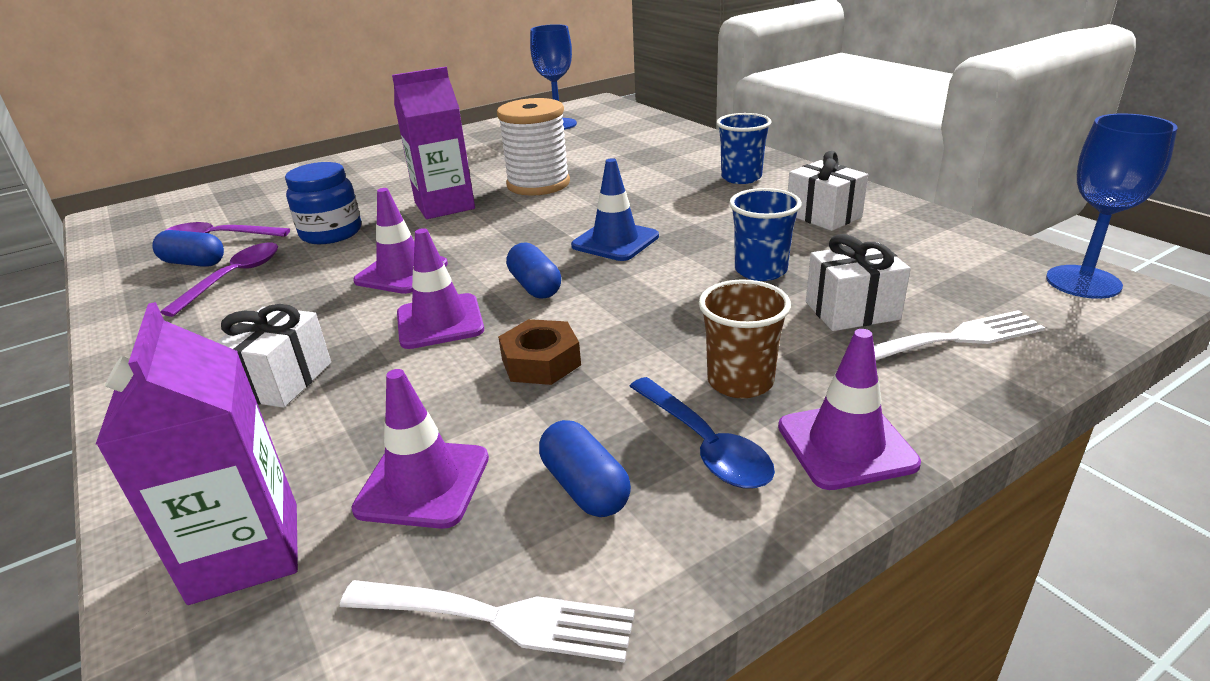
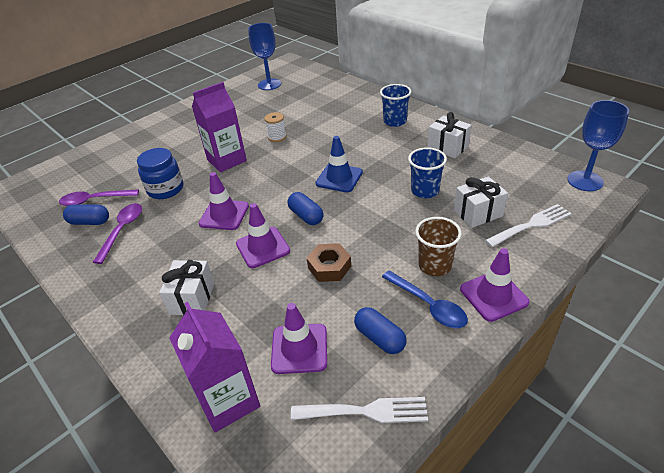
camera: 10 degrees left, 10 degrees up
(538, 184) = (277, 137): white spool -> white spool, size x0.50

